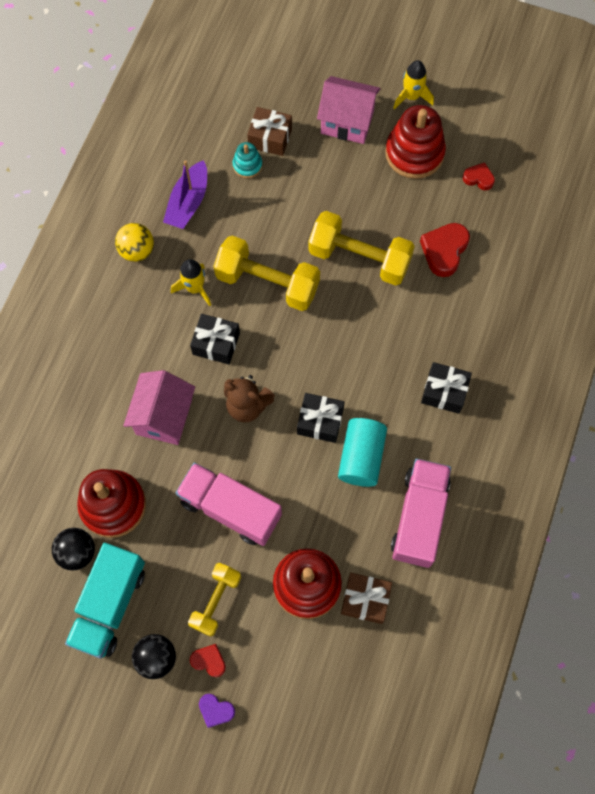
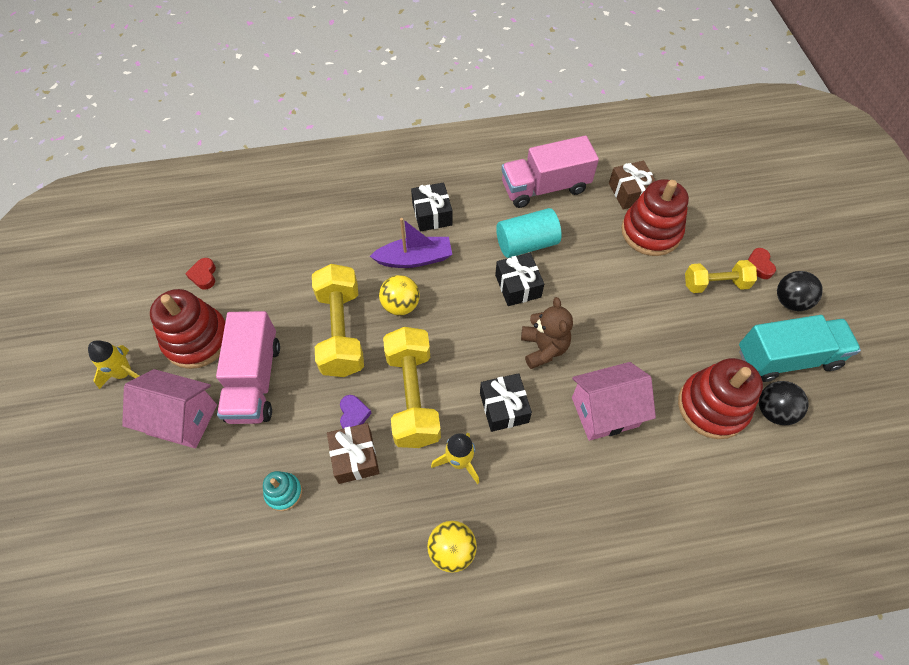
camera: 120 degrees left, 10 degrees down
(188, 202) = (362, 530): purple boat -> purple boat (414, 259)
(216, 710) = (784, 243): purple heart -> purple heart (353, 415)
(230, 509) = (639, 313): pink truck -> pink truck (254, 380)
(270, 138) = (236, 488): brown gift -> brown gift (355, 457)
(347, 122) = (182, 419): pink house -> pink house turned 60 degrees counterclockwise
(358, 315) = (400, 305): none -> yellow ball
(444, 251) = (297, 269): red heart -> none

